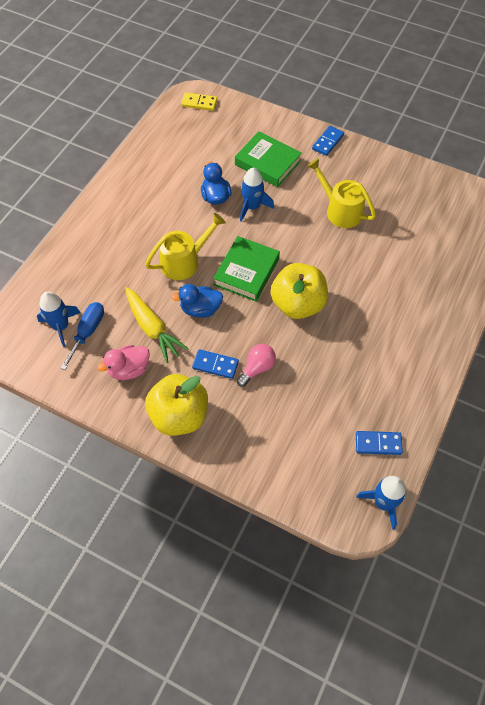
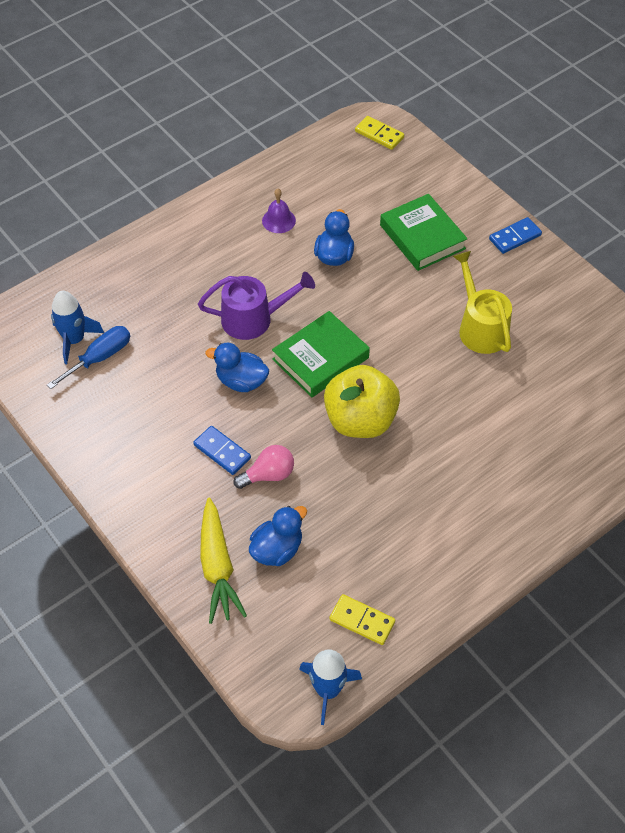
camera: 25 degrees right, 5 degrees down
(129, 369) = (122, 417): pink duck -> none
(152, 328) = (174, 382): yellow carrot -> yellow carrot (217, 567)
(163, 186) = (278, 220): none -> purple bell
(179, 416) = (149, 492): yellow apple -> none
(184, 261) = (253, 319): yellow watering can -> purple watering can
(252, 207) = (372, 284): blue rocket -> none
(293, 418) = (277, 549): none -> blue duck
(378, 444) = (362, 621): blue domino -> yellow domino

